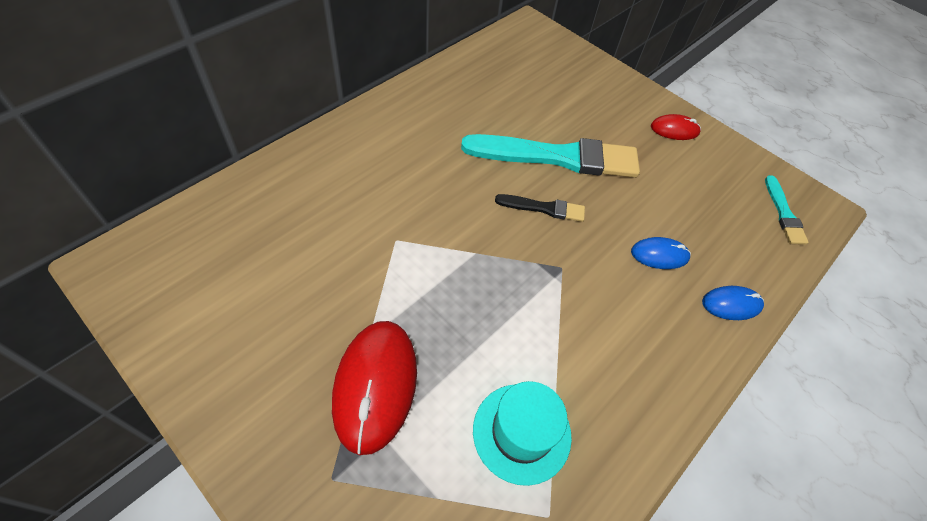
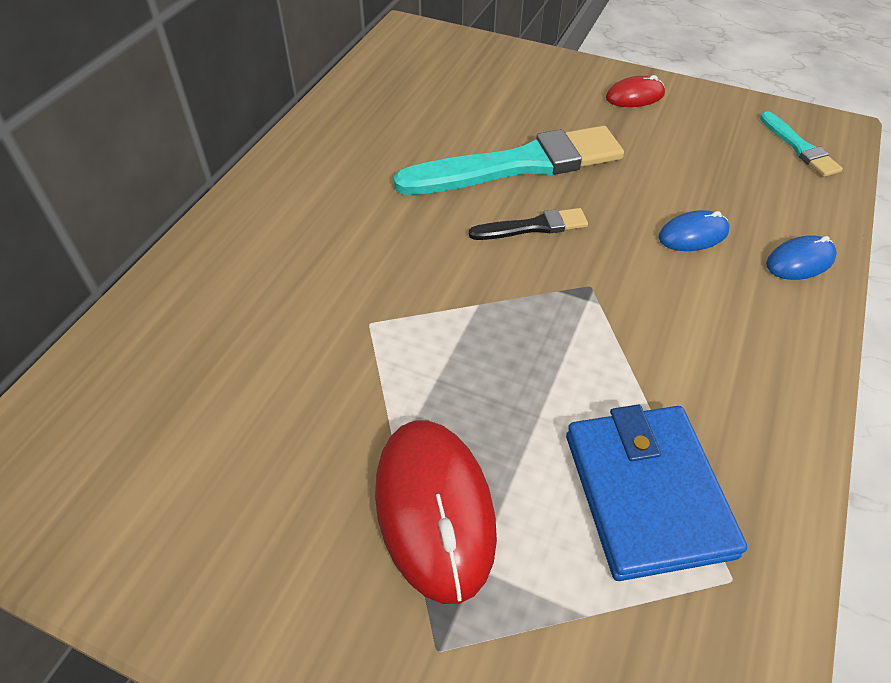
camera: 15 degrees left, 5 degrees down
(522, 432) = (647, 493): turquoise hat -> blue wallet

